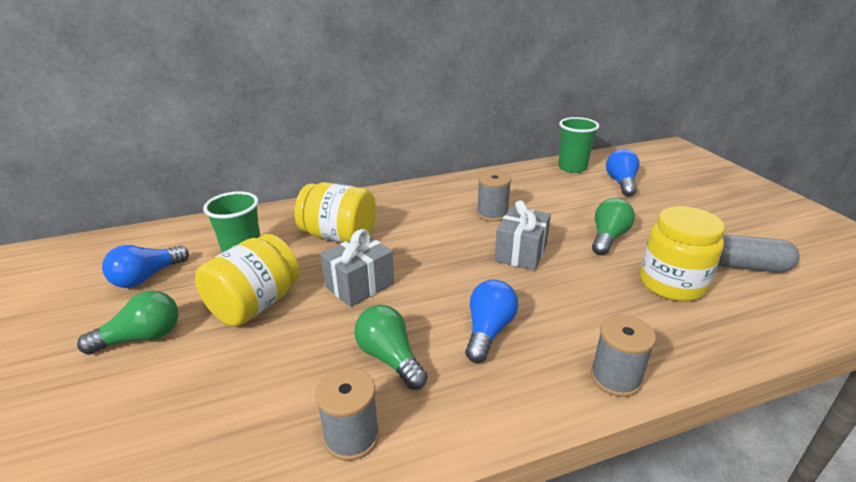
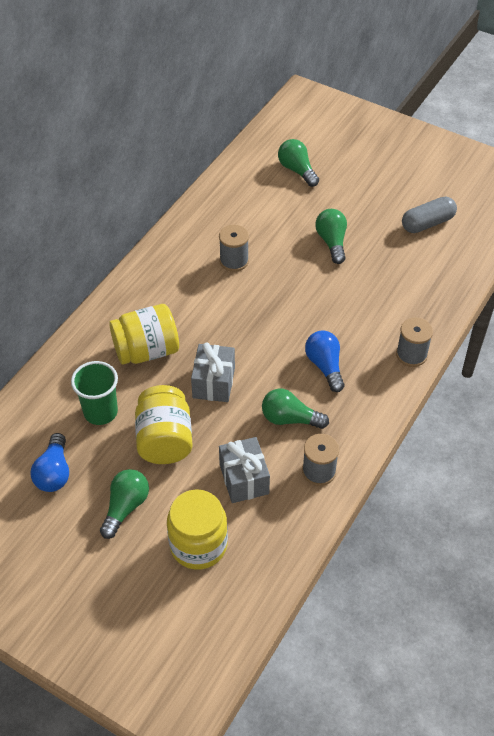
camera: 40 degrees left, 20 degrees up
(521, 253) = (288, 290): grey gift -> grey gift (244, 479)
(572, 168) = (246, 168): green cup -> none
(621, 183) = (297, 170): blue light bulb -> green light bulb
(672, 284) = (396, 265): yellow jar -> yellow jar (198, 545)

